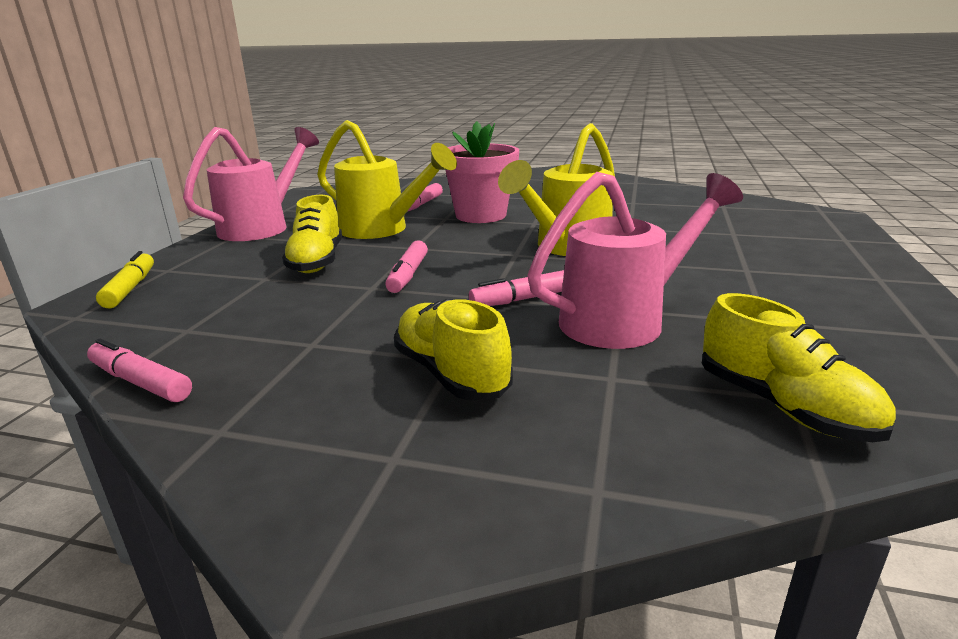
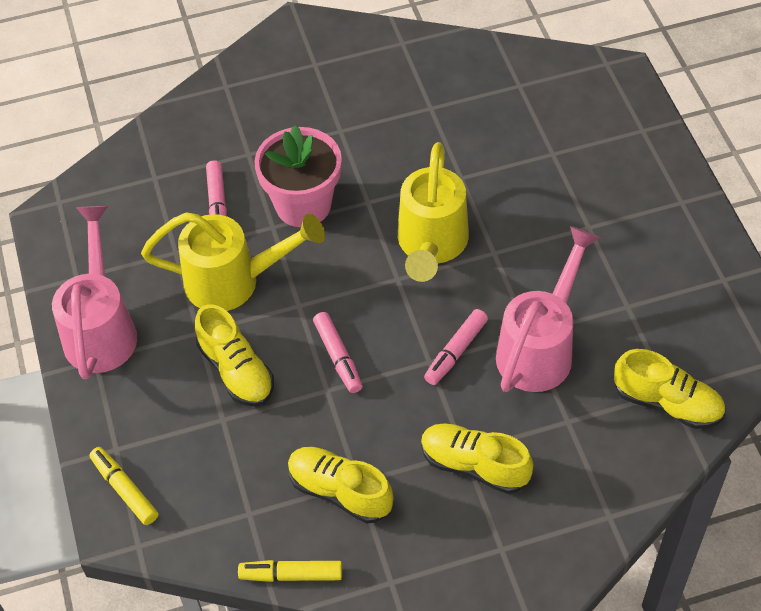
camera: 30 degrees left, 30 degrees up
(141, 382) = (291, 575): pink marker -> yellow marker
(285, 344) = (340, 491): none -> yellow shoe

